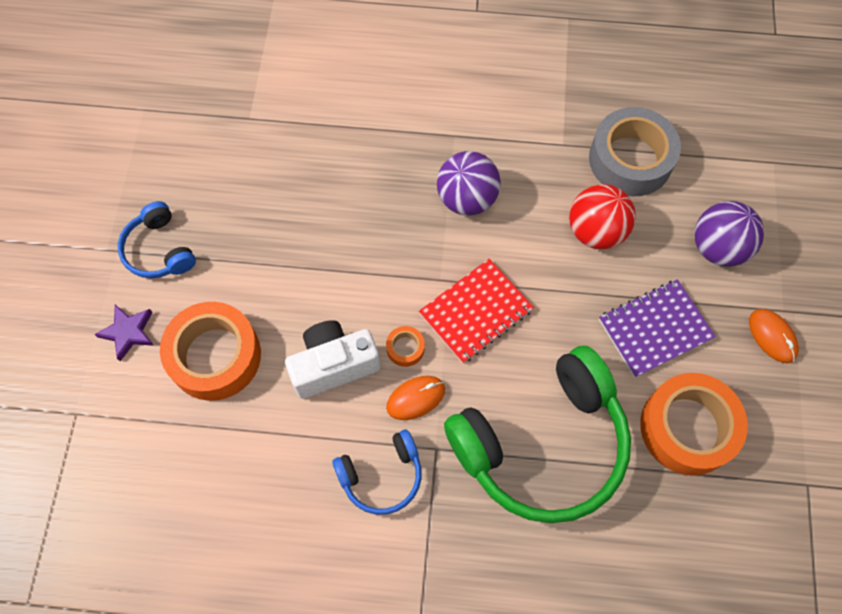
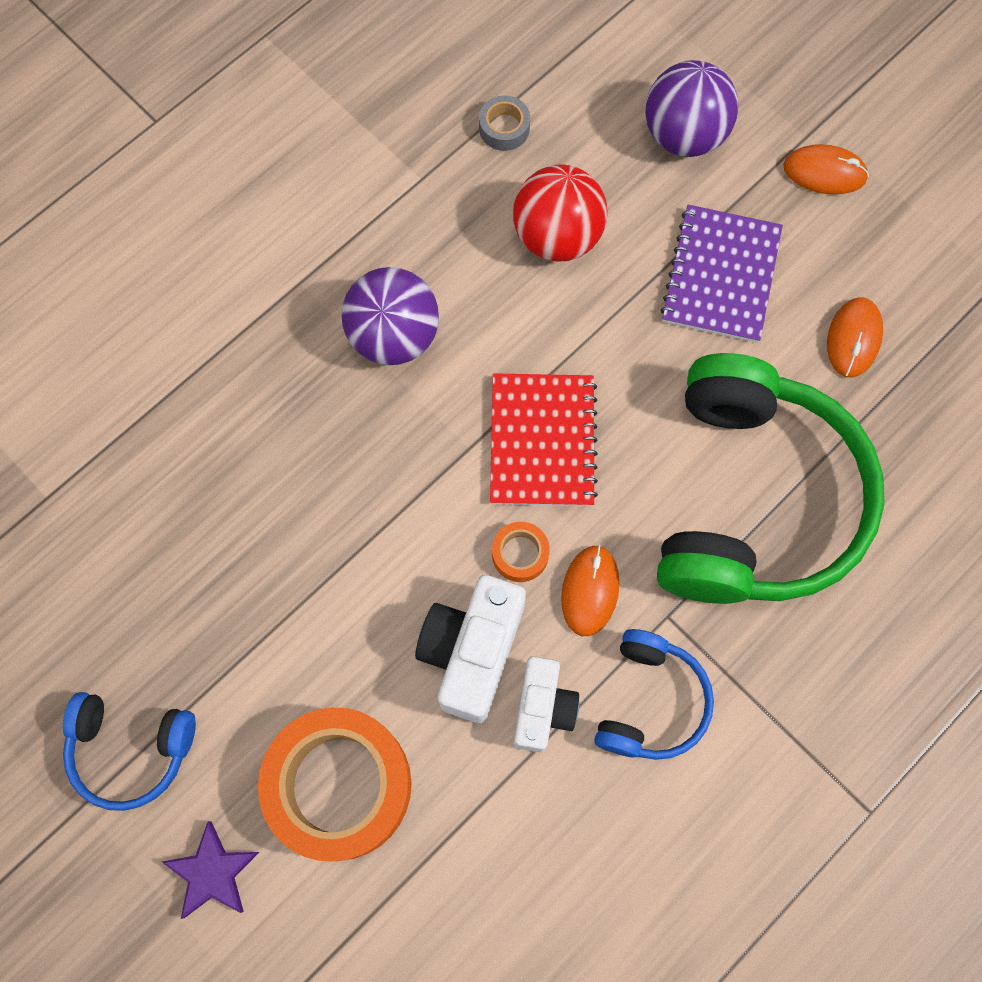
camera: 50 degrees left, 5 degrees up
(333, 423) = (542, 708): none -> white camera
(630, 159) = (504, 128): grey tape -> grey tape, size x0.42
(687, 428) = (853, 339): orange tape -> orange mouse

